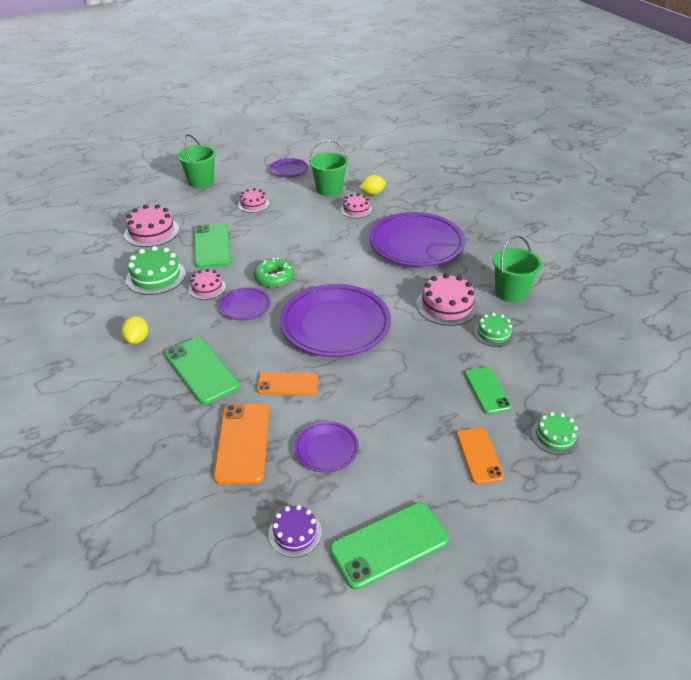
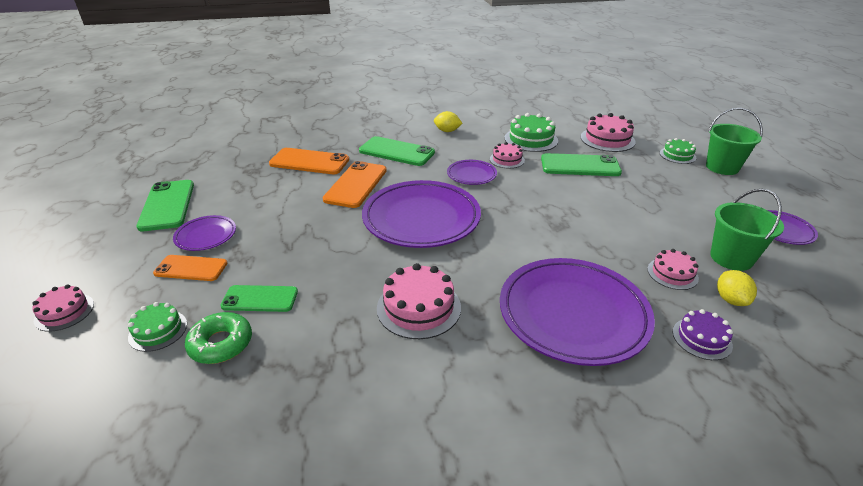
camera: 105 degrees right, 5 degrees down
(201, 370) = (396, 152): green phone -> green phone turned 45 degrees clockwise
(253, 204) = (673, 195): pink cake -> pink cake (64, 312)
(274, 277) = (515, 193): green donut -> green donut (221, 344)
(287, 384) = (356, 185): orange phone -> orange phone, size x1.53
(295, 533) = (217, 173): purple cake -> purple cake (702, 338)
(326, 449) = (273, 193): purple plate -> purple plate (206, 236)
(493, 333) = (344, 335): green cake -> green cake (677, 155)
(510, 292) = (421, 387): green bucket -> none

